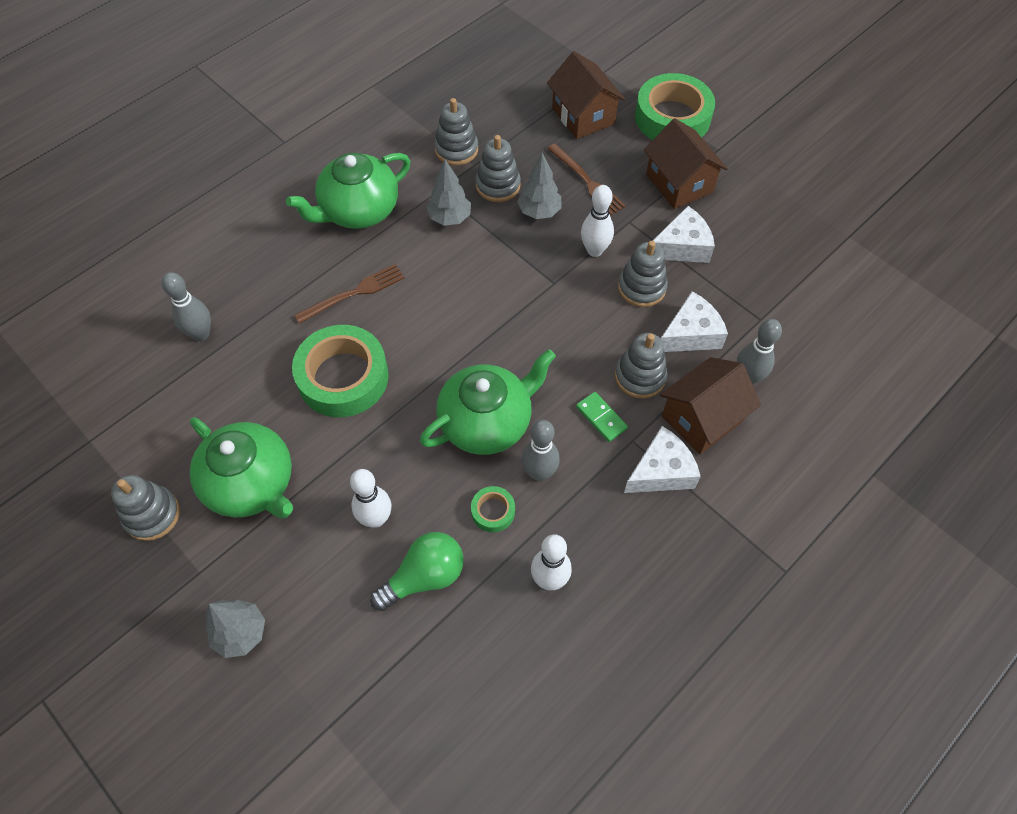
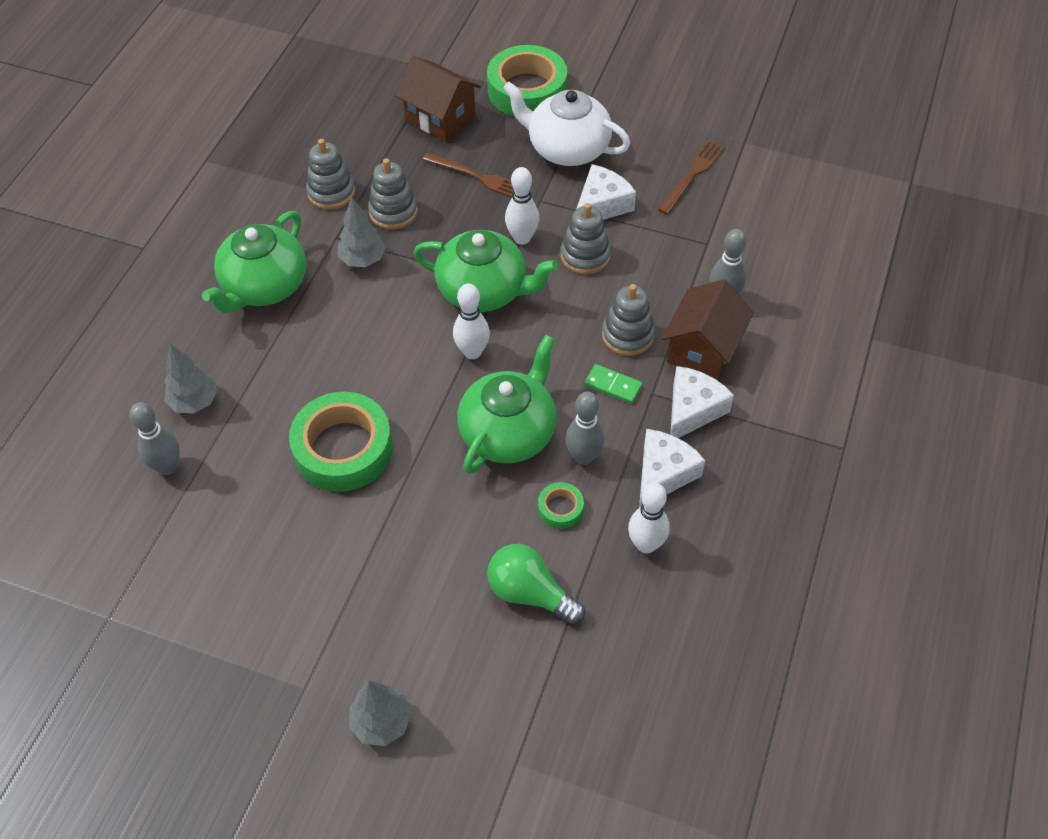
camera: 25 degrees left, 5 degrees down
(152, 515) = (222, 657): grey stacking toy -> none
(251, 484) = (309, 584): green teapot -> green teapot (484, 290)
(354, 293) = (307, 366): brown fork -> brown fork (692, 175)
(376, 518) = (453, 562): white bowling pin -> white bowling pin (472, 352)
(424, 577) = (530, 593): green light bulb -> green light bulb turned 90 degrees counterclockwise
(539, 212) = (448, 222): grey tree -> grey tree (194, 402)
(679, 183) = (567, 148): brown house -> white teapot
(690, 334) = (652, 280): white cheese -> white cheese (663, 474)

